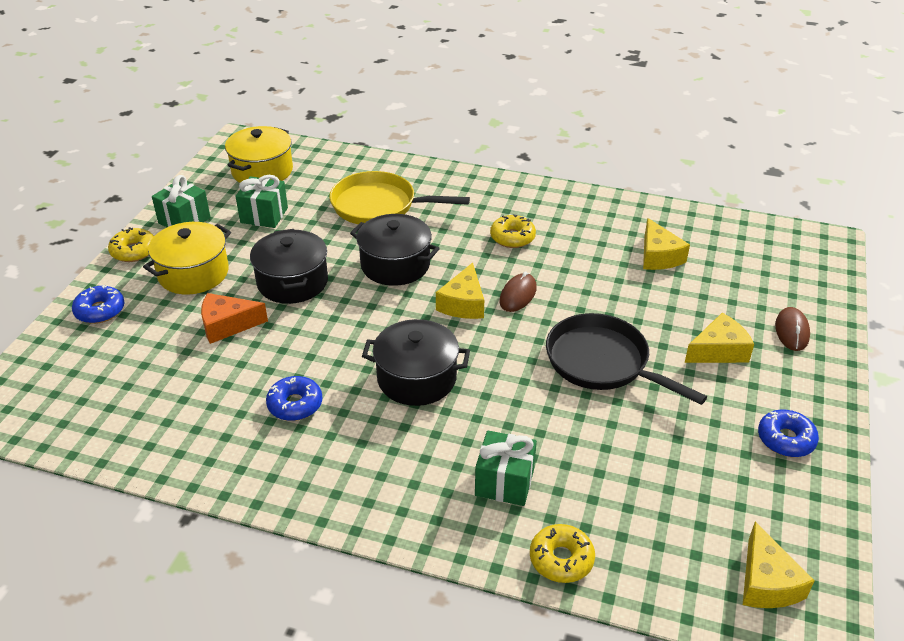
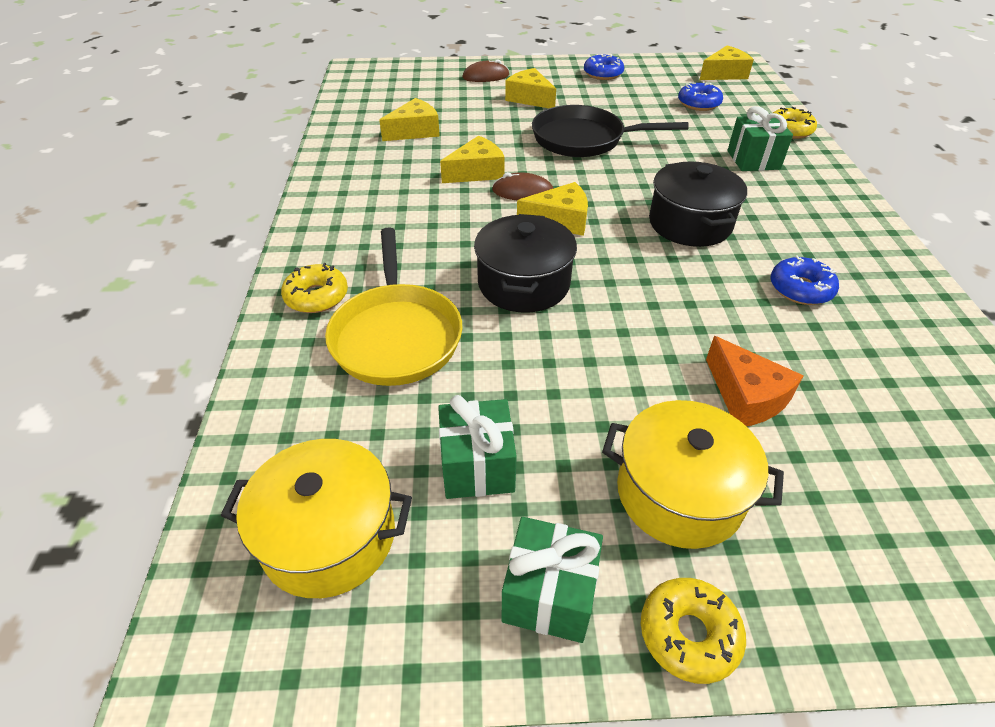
camera: 110 degrees left, 5 degrees up
(100, 311) = (860, 585): blue donut -> blue donut (698, 104)
(292, 282) = (617, 364): black pot -> none
(512, 237) = (422, 212): yellow donut -> yellow donut (316, 297)
(564, 277) = (476, 172): none -> yellow cheese
(603, 363) = (584, 139): black pan -> black pan turned 75 degrees clockwise

